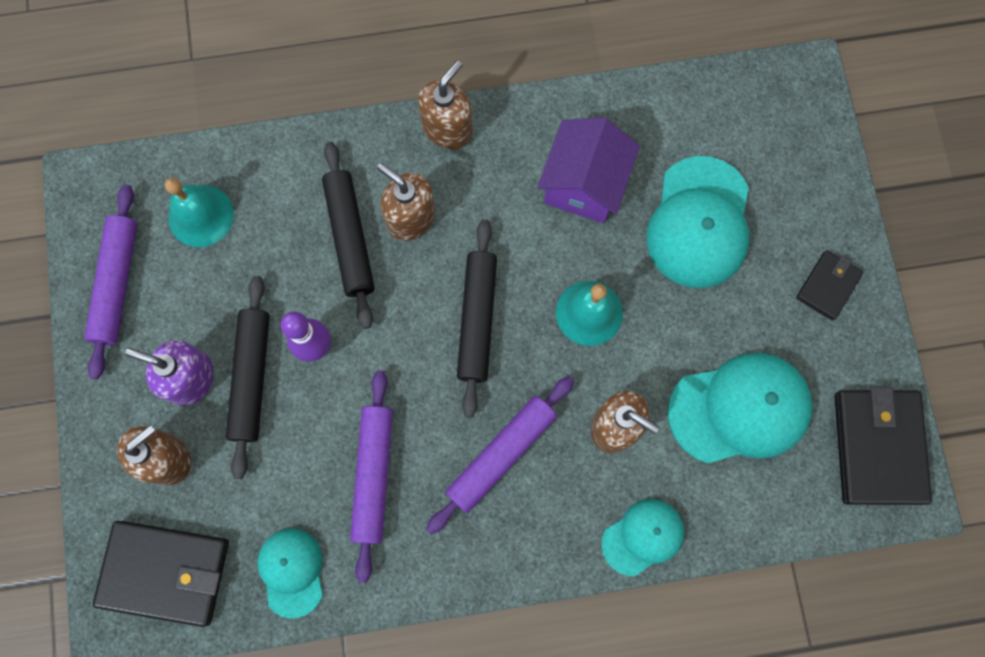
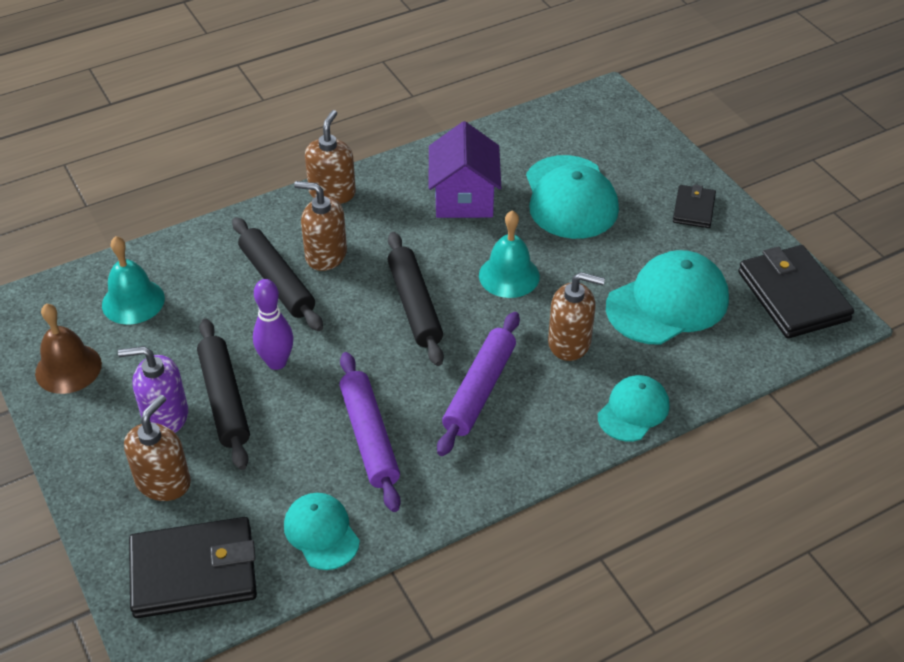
camera: 20 degrees left, 30 degrees down
(116, 283) = (68, 368): purple rolling pin -> brown bell

